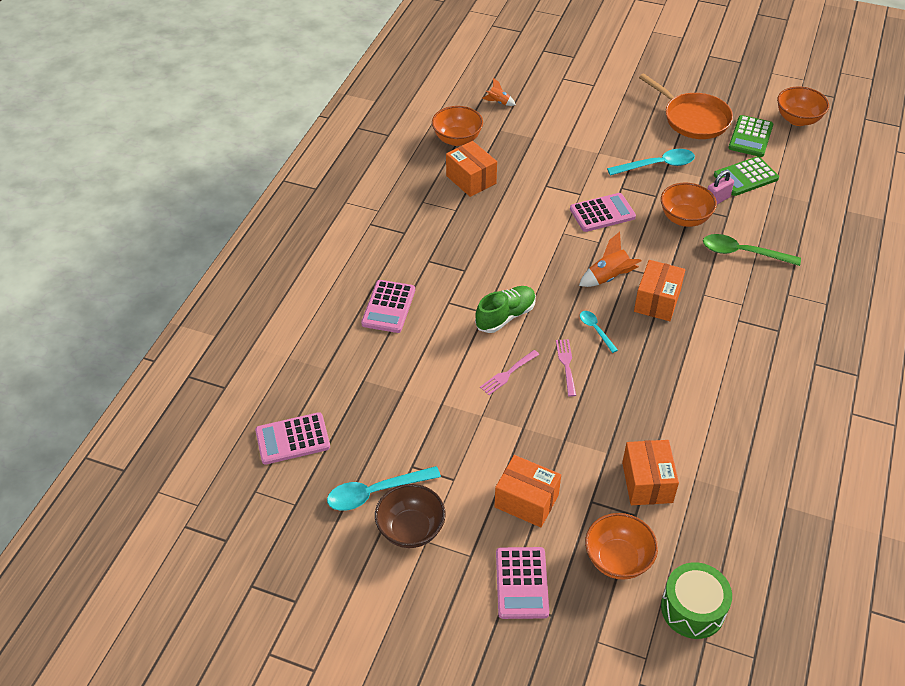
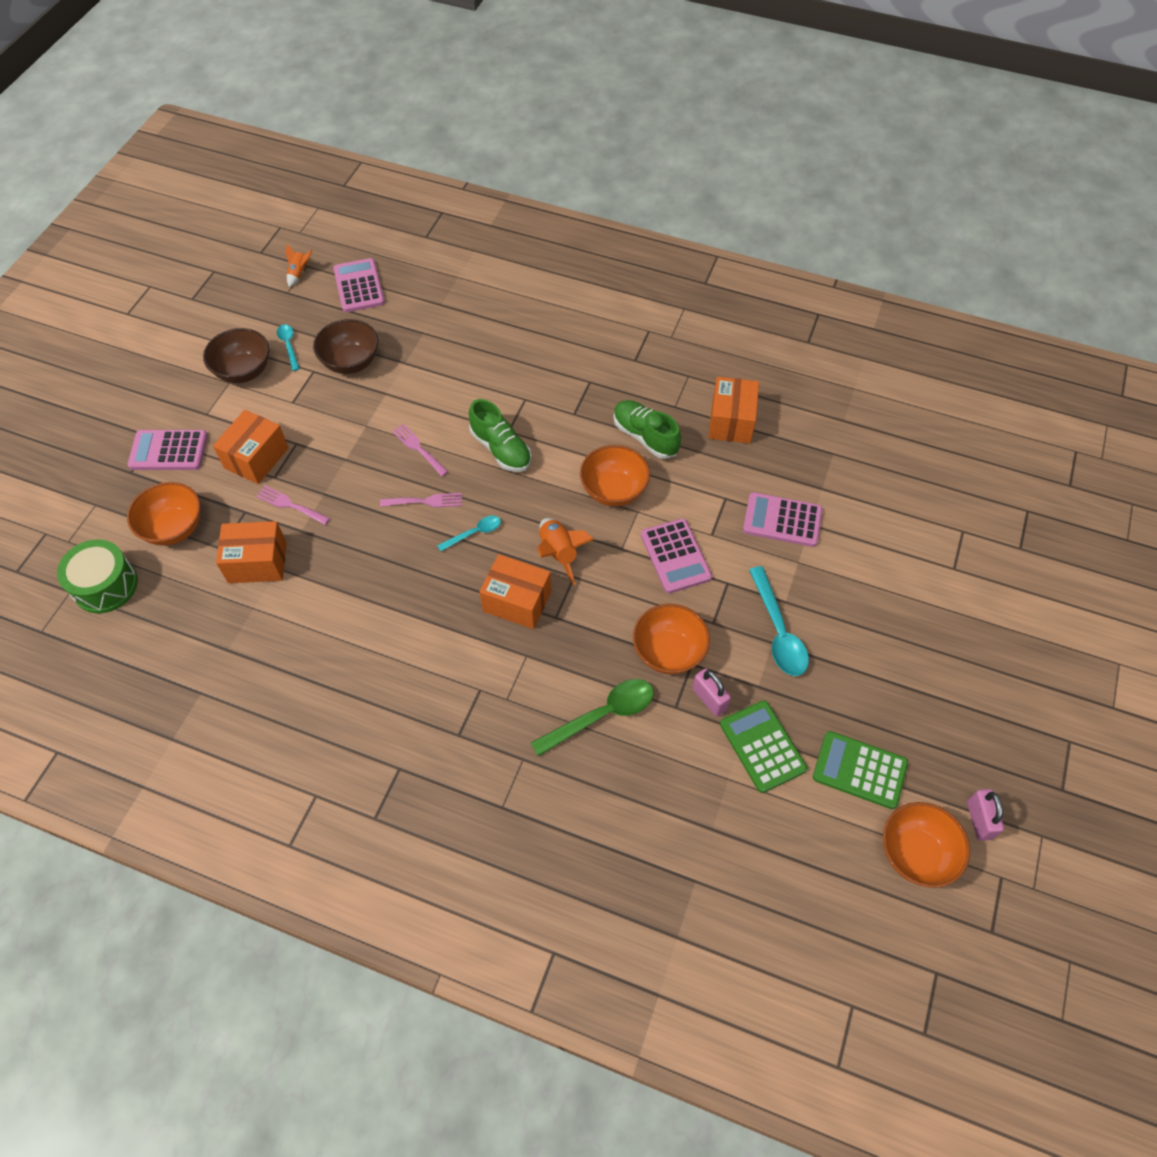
camera: 90 degrees right, 10 degrees up
(376, 492) = (289, 346): turquoise spoon -> turquoise spoon, size x0.56
(388, 307) = (520, 349): pink calculator -> pink calculator (782, 520)
(400, 435) = (351, 362): none -> brown bowl
(457, 139) = (808, 409): orange bowl -> orange bowl (614, 490)
(471, 179) = (731, 421): orange box -> orange box turned 45 degrees counterclockwise
(488, 227) = (645, 437): none -> green shoe
(498, 102) = (892, 453): orange rocket -> orange rocket (299, 273)
(580, 465) = (290, 505): none -> pink fork
(693, 119) = (893, 693): orange pan -> none
(743, 253) = (602, 715): green spoon -> green spoon turned 45 degrees clockwise
(769, 94) = (979, 820): none -> pink padlock

